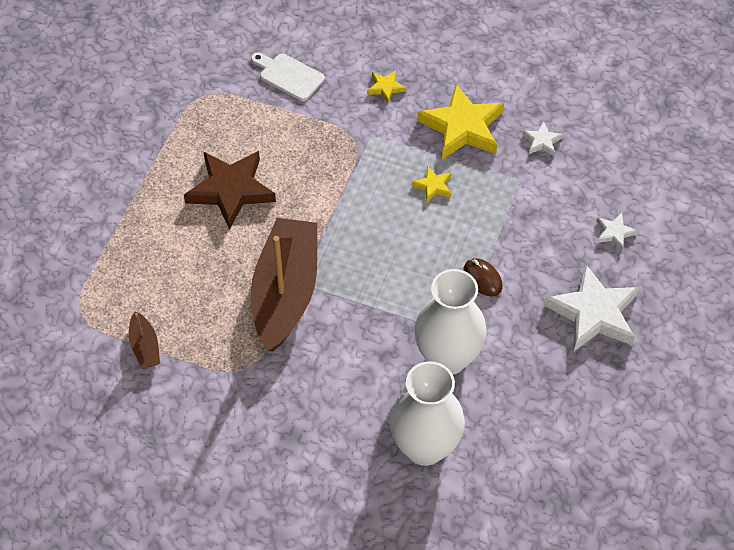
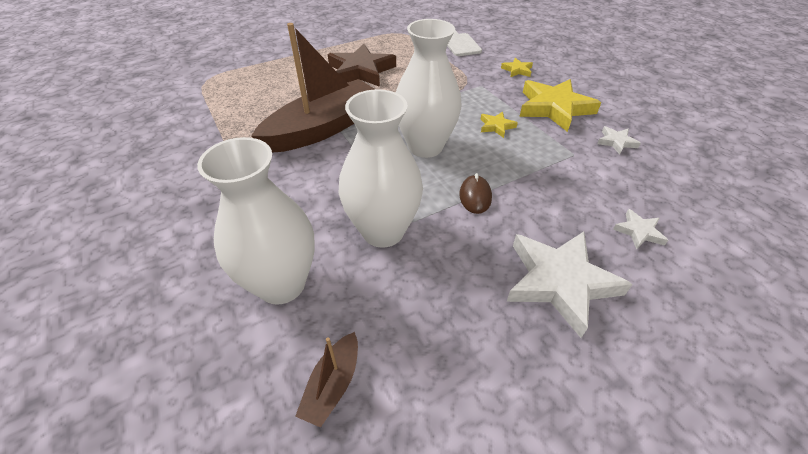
camera: 40 degrees right, 10 degrees down
(145, 347) = (209, 109): brown boat -> brown boat (333, 385)
(397, 252) = (425, 147): none -> white vase

